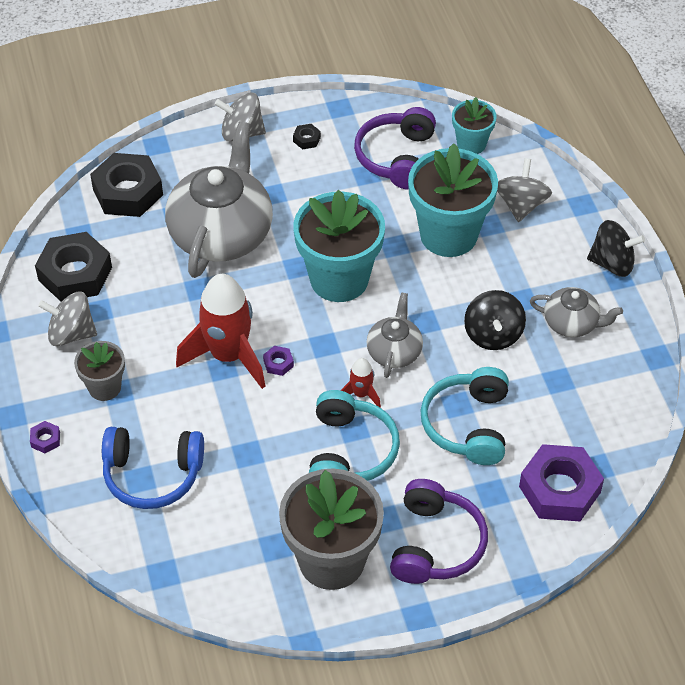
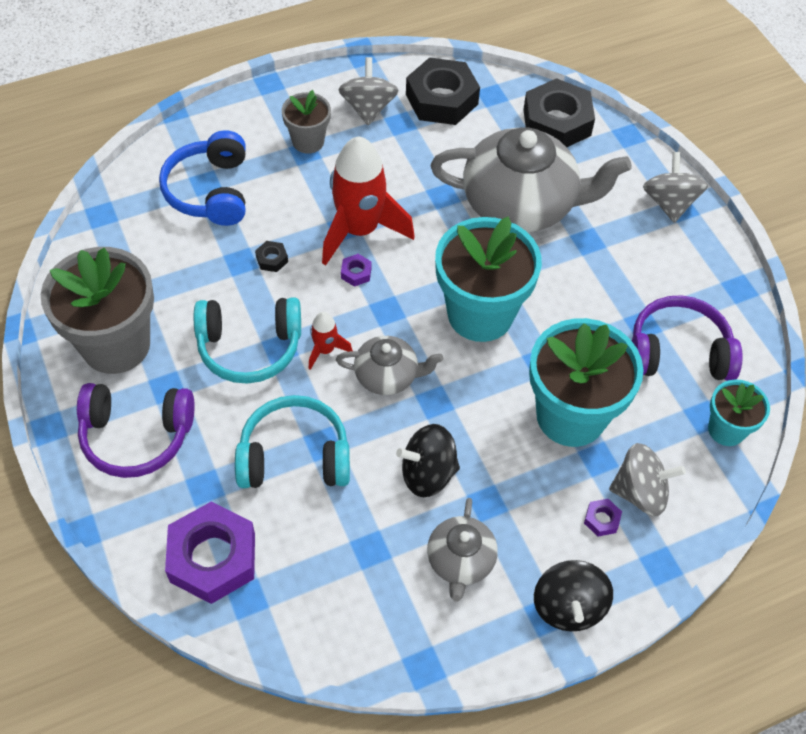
camera: 80 degrees right, 5 degrees up
(45, 440) = (244, 110): purple nut -> purple nut (601, 519)
(306, 139) = (679, 262): black nut -> black nut (272, 259)

